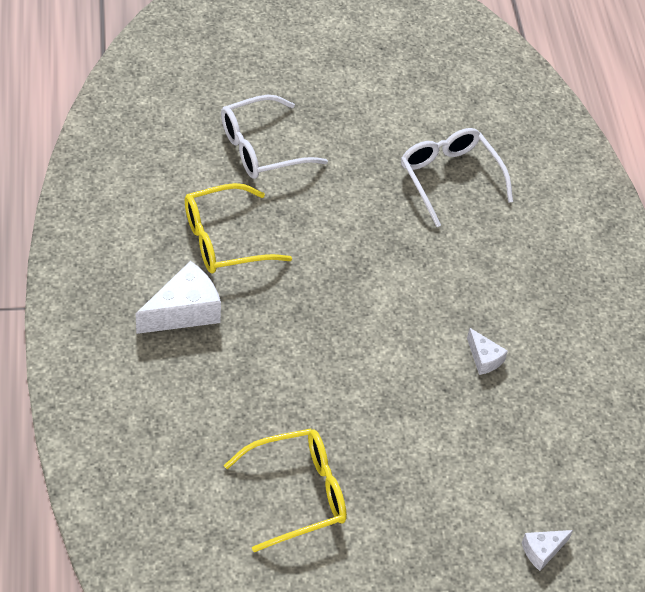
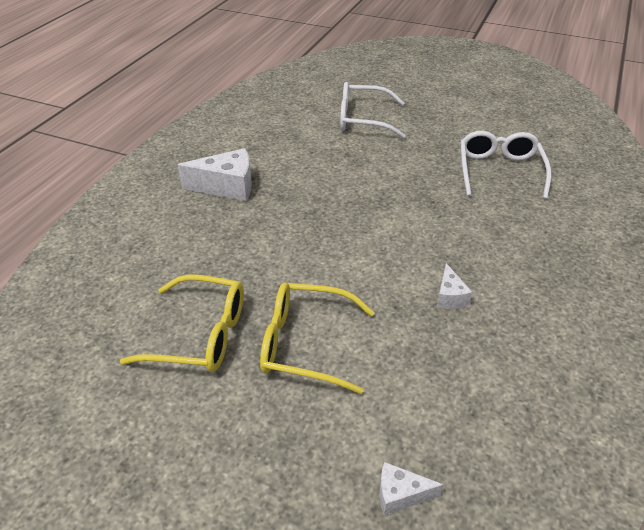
camera: 35 degrees right, 10 degrees down
(224, 240) = (293, 157): yellow glasses -> yellow glasses (305, 344)

